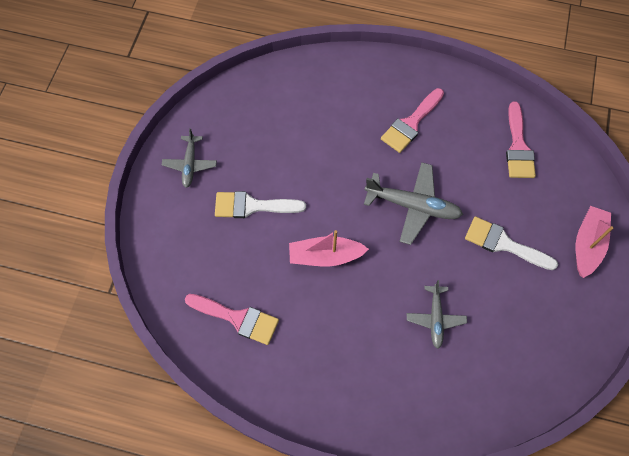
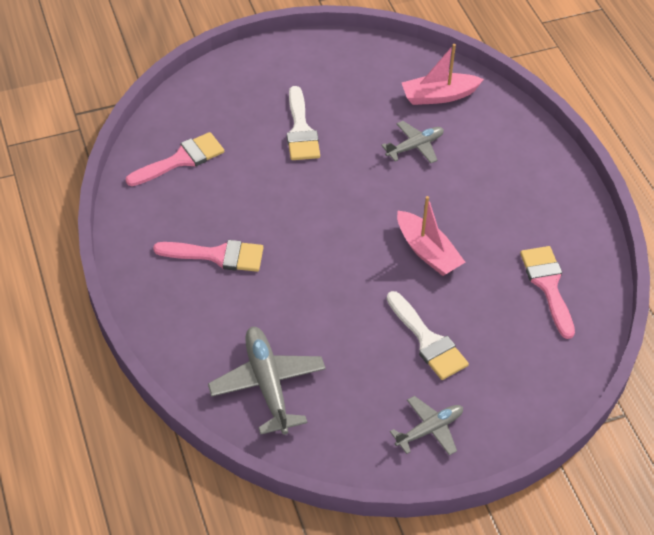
camera: 125 degrees left, 15 degrees down
(412, 206) = (316, 210): grey plane -> grey plane (267, 385)
(587, 244) = (254, 76): pink boat -> pink boat (439, 96)

